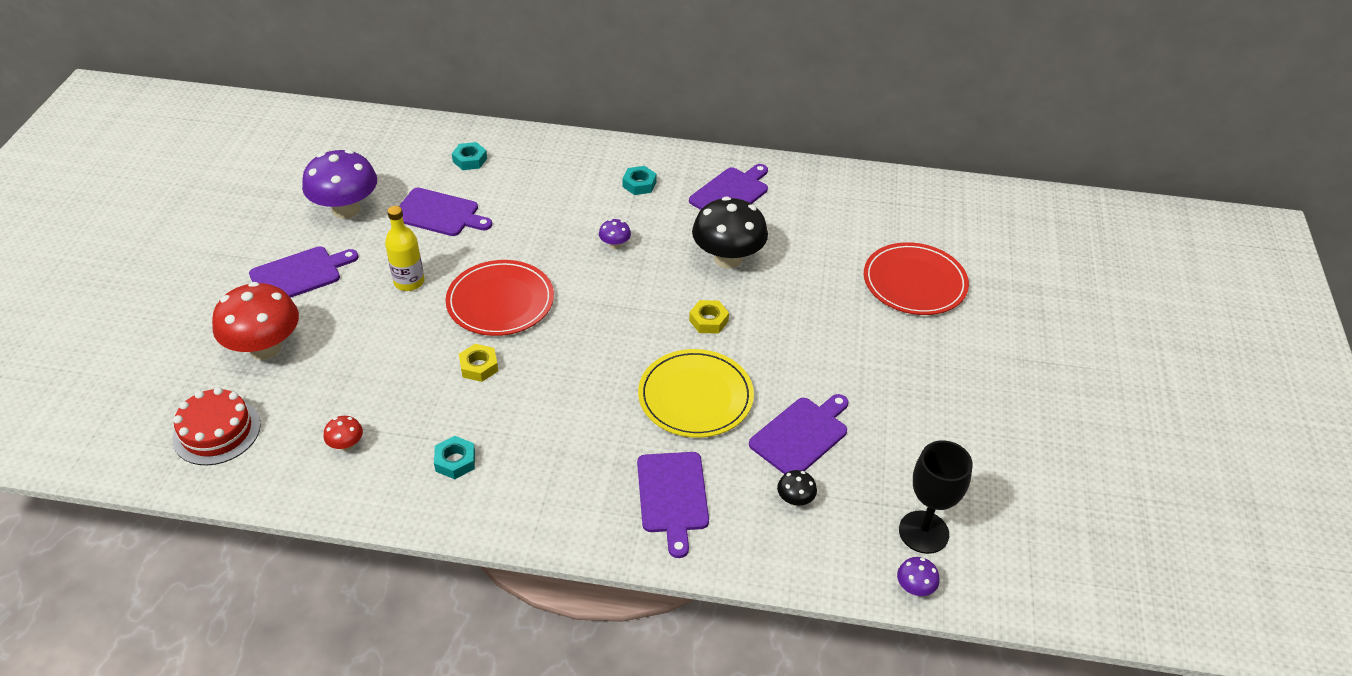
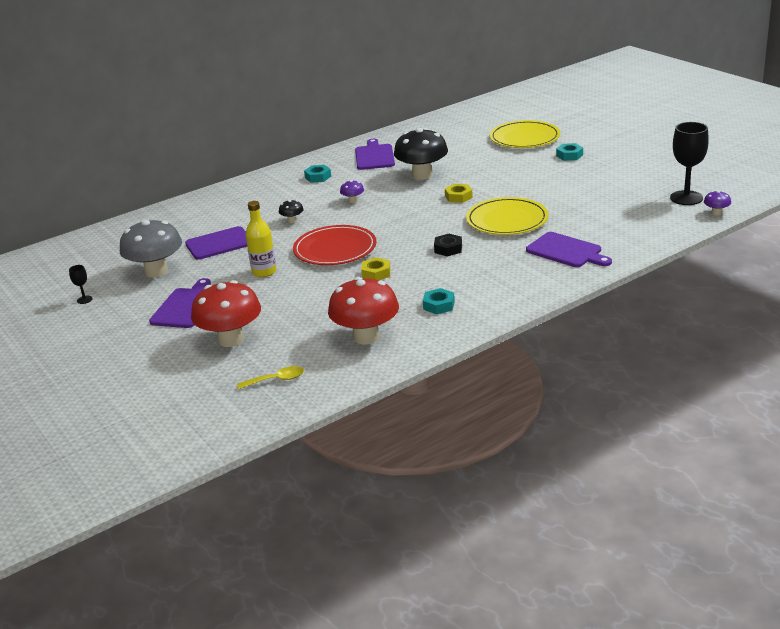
camera: 40 degrees left, 15 degrees down
(217, 431) = (276, 380): red cake -> yellow spoon
(258, 201) = (84, 300): none -> black goblet
(346, 209) = (156, 271): purple mushroom -> grey mushroom
(346, 445) = (366, 337): red mushroom -> red mushroom, size x2.30
(470, 160) = (194, 217): turquoise nut -> turquoise nut (569, 155)
(582, 389) = (448, 249): none -> black nut
(795, 500) = (618, 220): black mushroom -> black mushroom (292, 221)
(801, 435) = (579, 203): purple cutting board -> none
(914, 282) = (524, 138): red plate -> yellow plate

